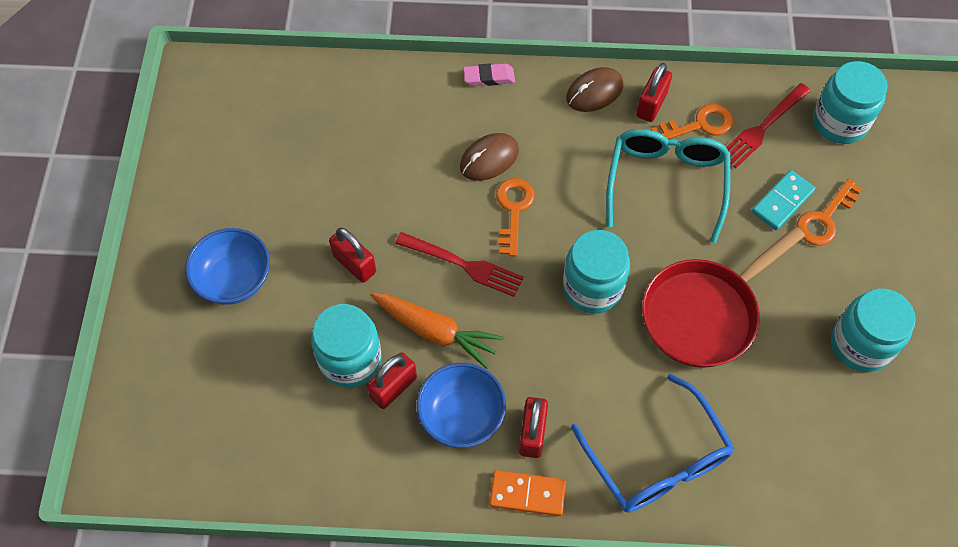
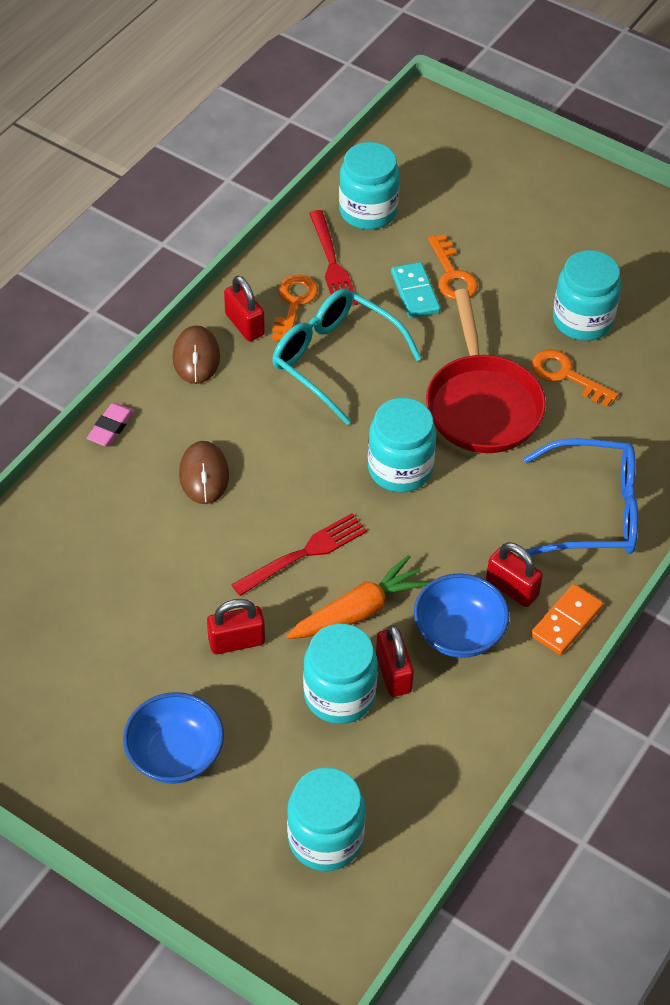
camera: 60 degrees left, 10 degrees down
(219, 418) = (325, 838): none -> turquoise jar
(513, 210) = (275, 485): orange key -> orange key (566, 375)

